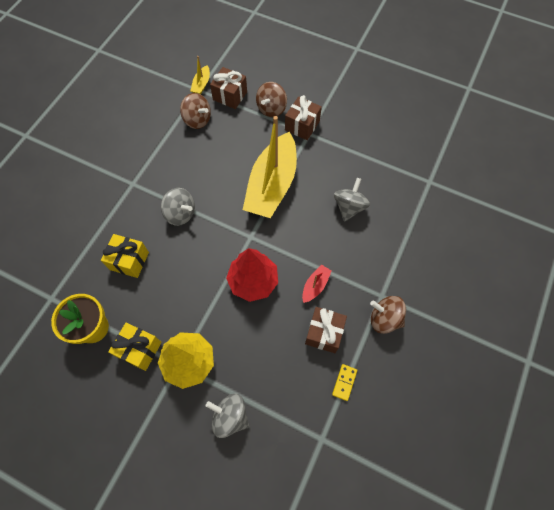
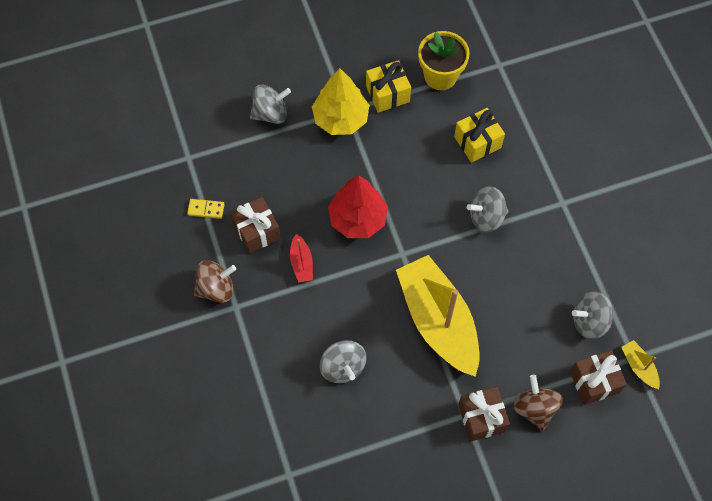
camera: 135 degrees right, 0 degrees up
(197, 120) = (589, 321): brown spinning top -> grey spinning top
(344, 382) = (206, 209): yellow domino -> yellow domino turned 60 degrees counterclockwise

